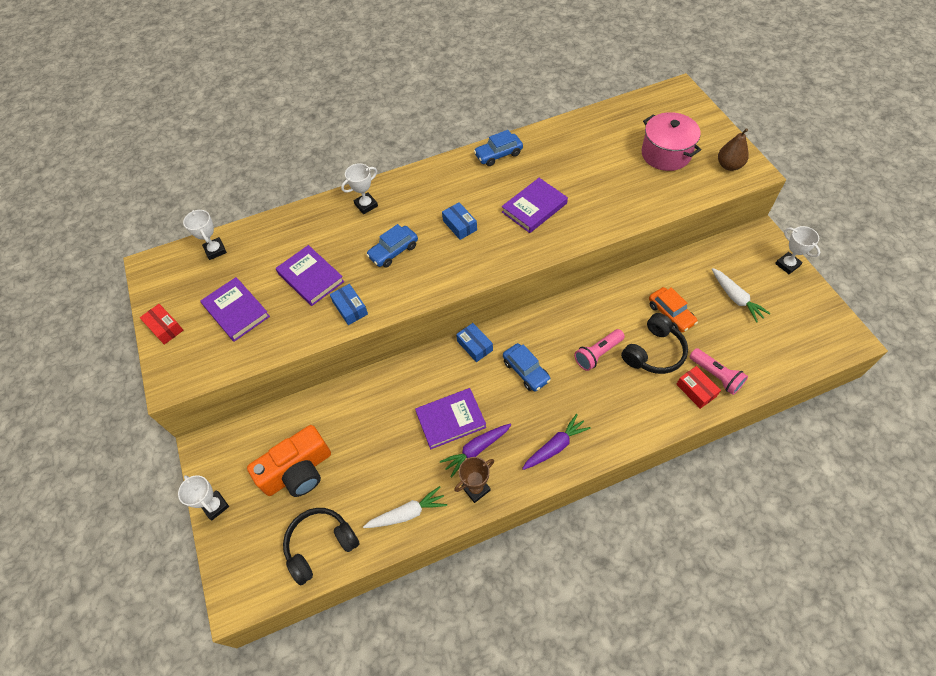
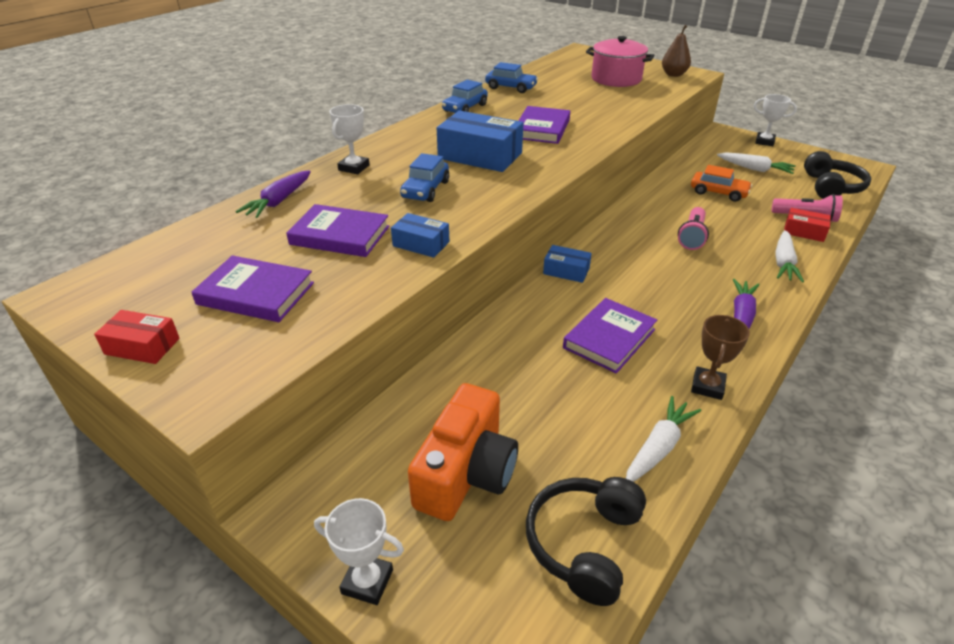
camera: 35 degrees left, 20 degrees down
(215, 250) = (169, 251): white trophy -> none
(459, 225) = (480, 156): blue box -> blue box, size x1.88
(476, 449) = (667, 352): purple carrot -> purple carrot (279, 201)
(526, 371) = (641, 271): blue car -> blue car (511, 88)
(641, 414) = (783, 262): none -> white carrot
(654, 352) = (737, 220): black headphones -> black headphones (831, 187)

